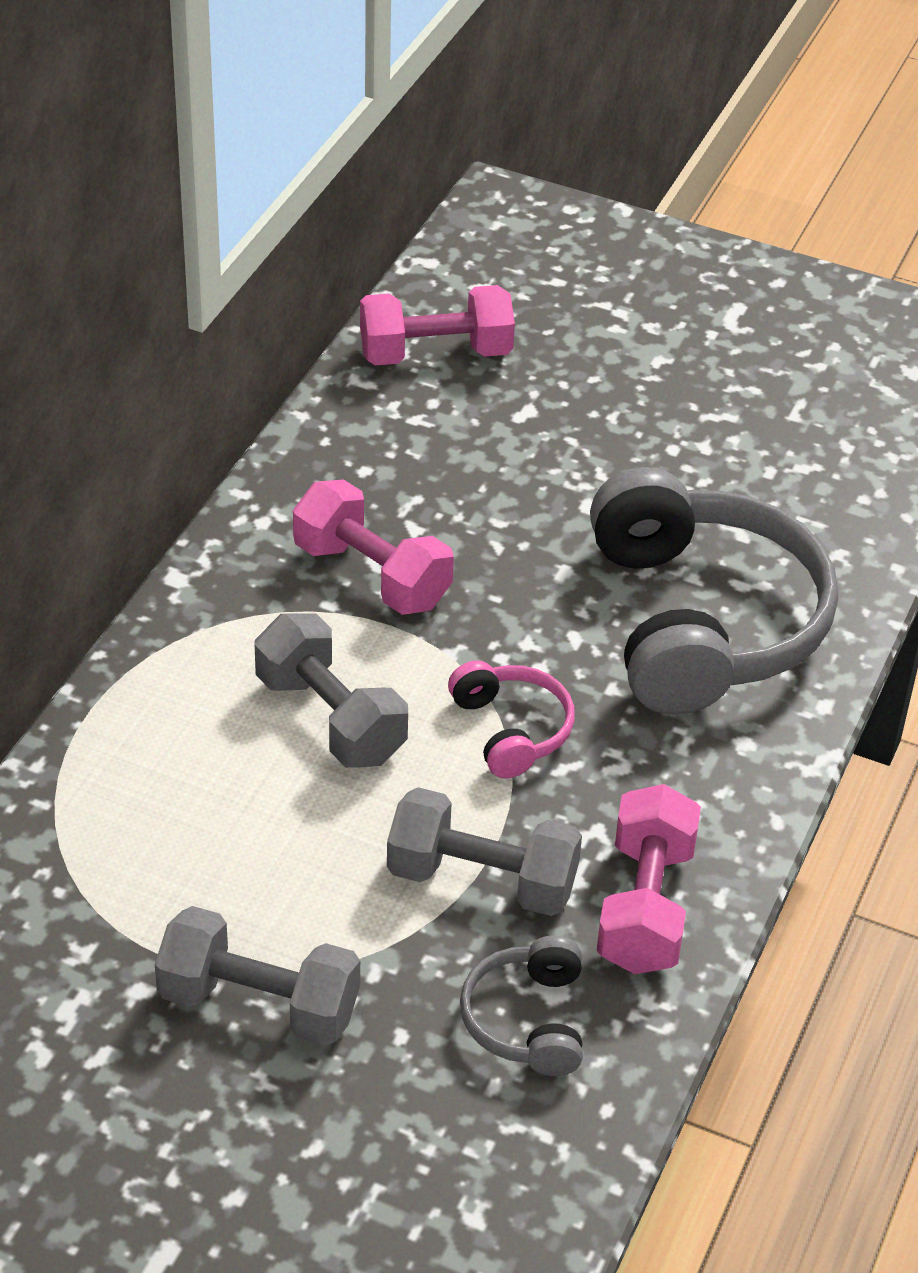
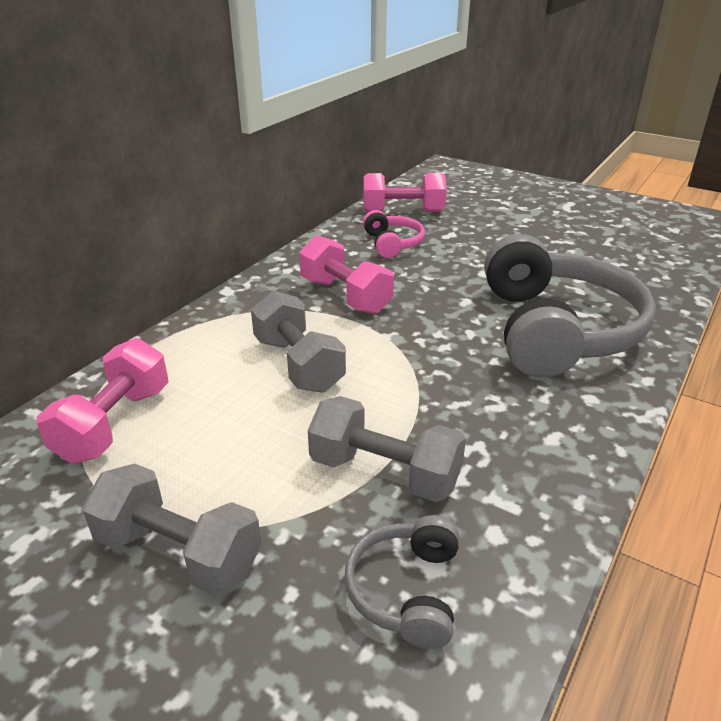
camera: 10 degrees right, 10 degrees down
(511, 730) = (421, 379): pink headphones -> pink headphones (392, 243)
(645, 907) = (516, 504): pink dumbbell -> pink dumbbell (114, 424)

